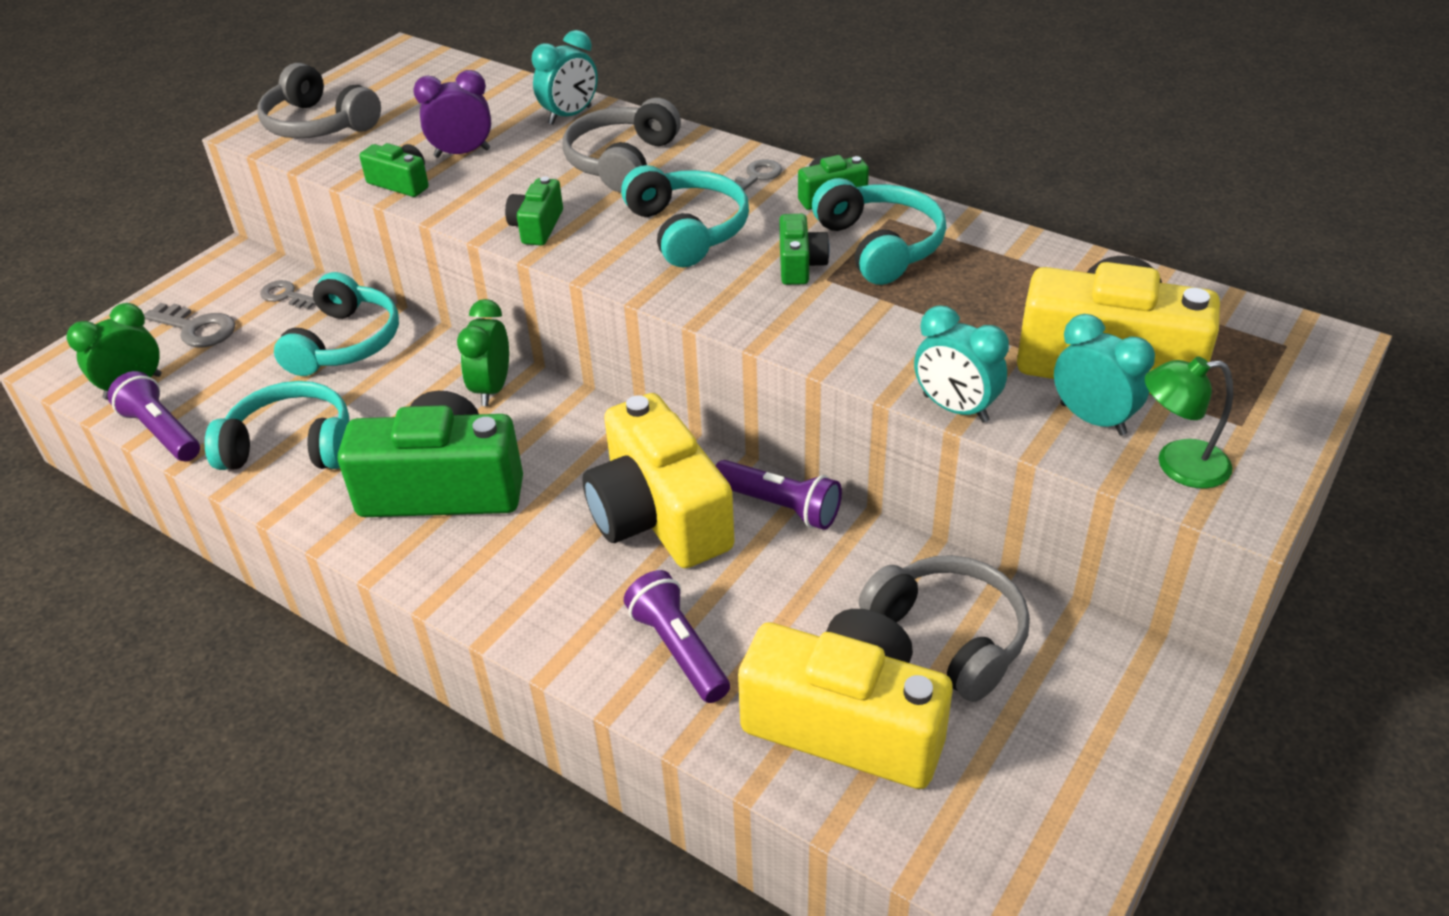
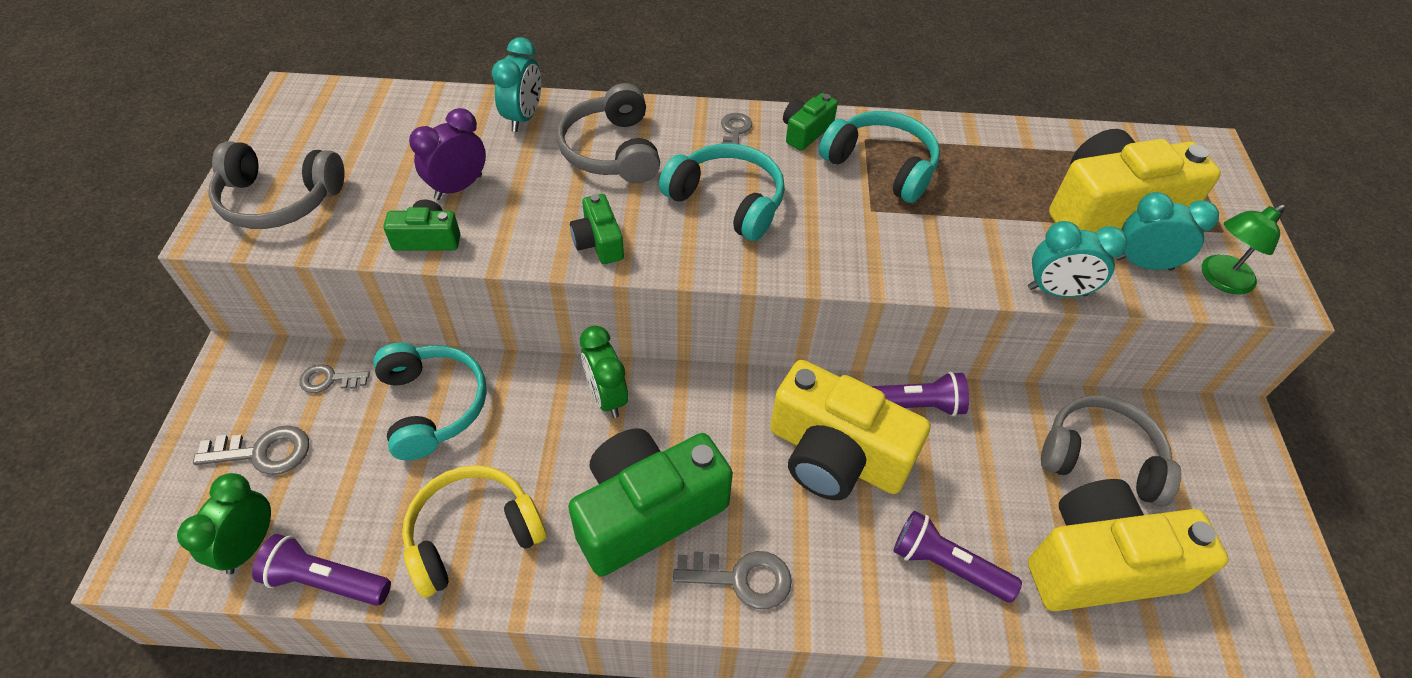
camera: 35 degrees left, 10 degrees up
(291, 445) = (473, 534): turquoise headphones -> yellow headphones
(475, 572) = (741, 578): none -> grey key
(800, 265) = (841, 204): green camera -> none

